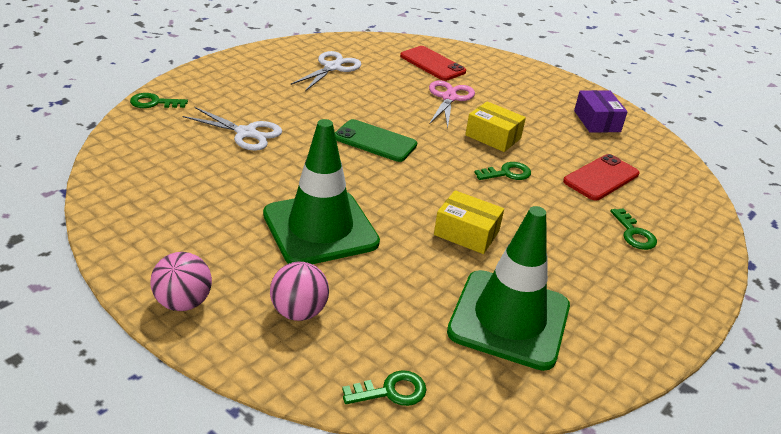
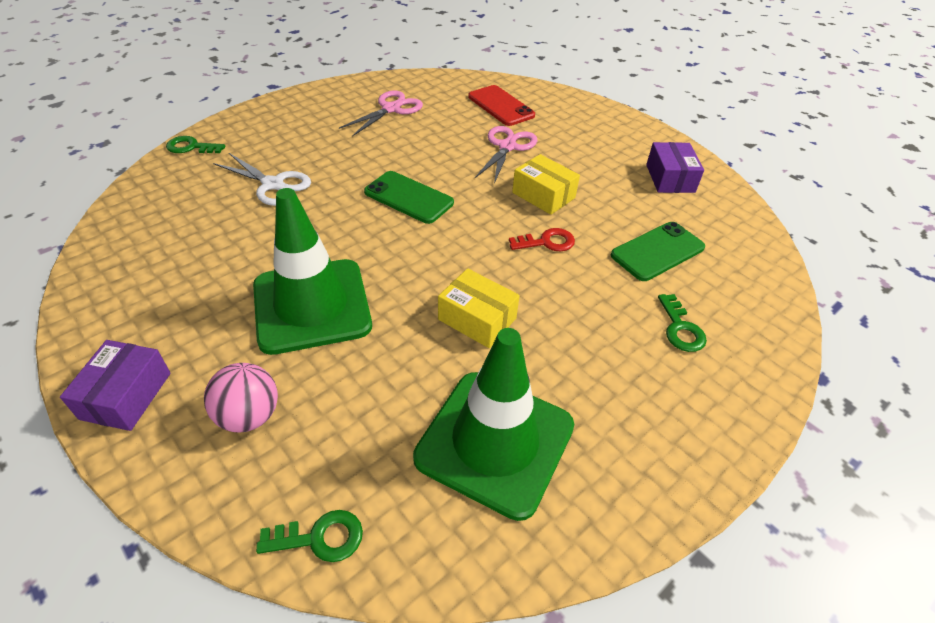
camera: 10 degrees right, 10 degrees up
(183, 302) = (126, 395): pink ball -> purple box
(332, 67) = (391, 109): white scissors -> pink scissors
(507, 173) = (547, 242): green key -> red key
(601, 178) = (657, 251): red phone -> green phone

